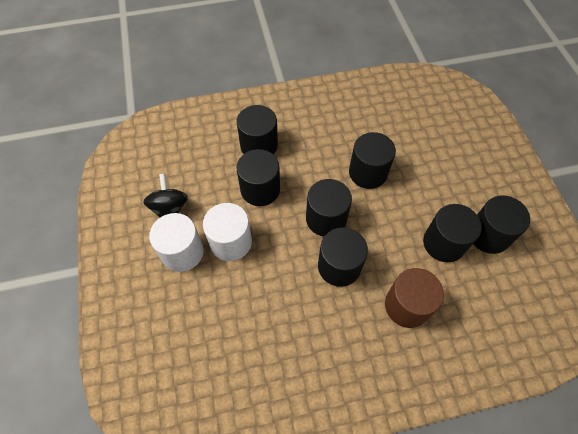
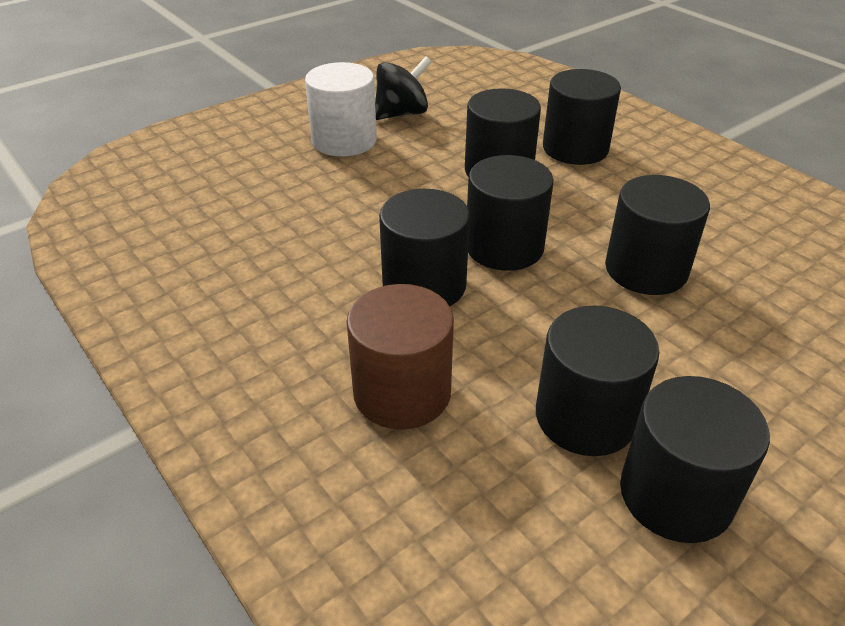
camera: 65 degrees right, 20 degrees down
(231, 242) = (388, 172): white cylinder -> none

